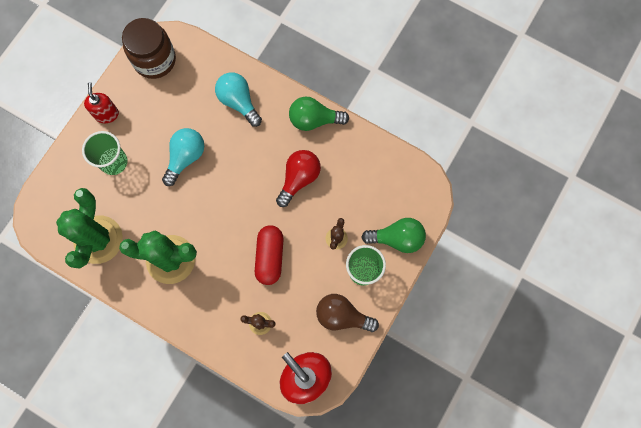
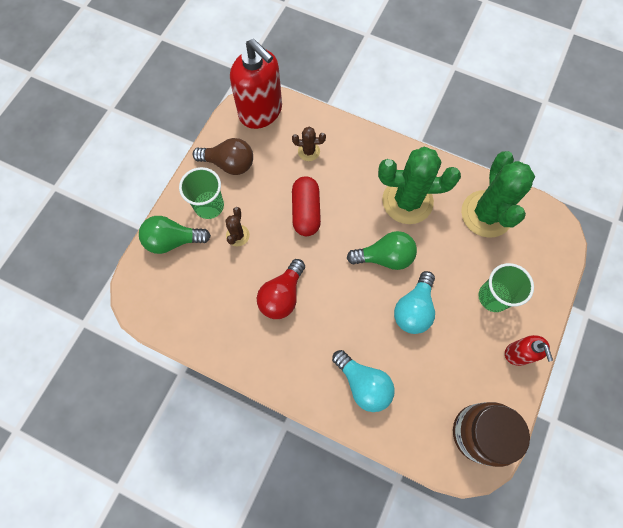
camera: 175 degrees right, 5 degrees down
(314, 120) = (269, 368): green light bulb -> green light bulb (385, 257)

